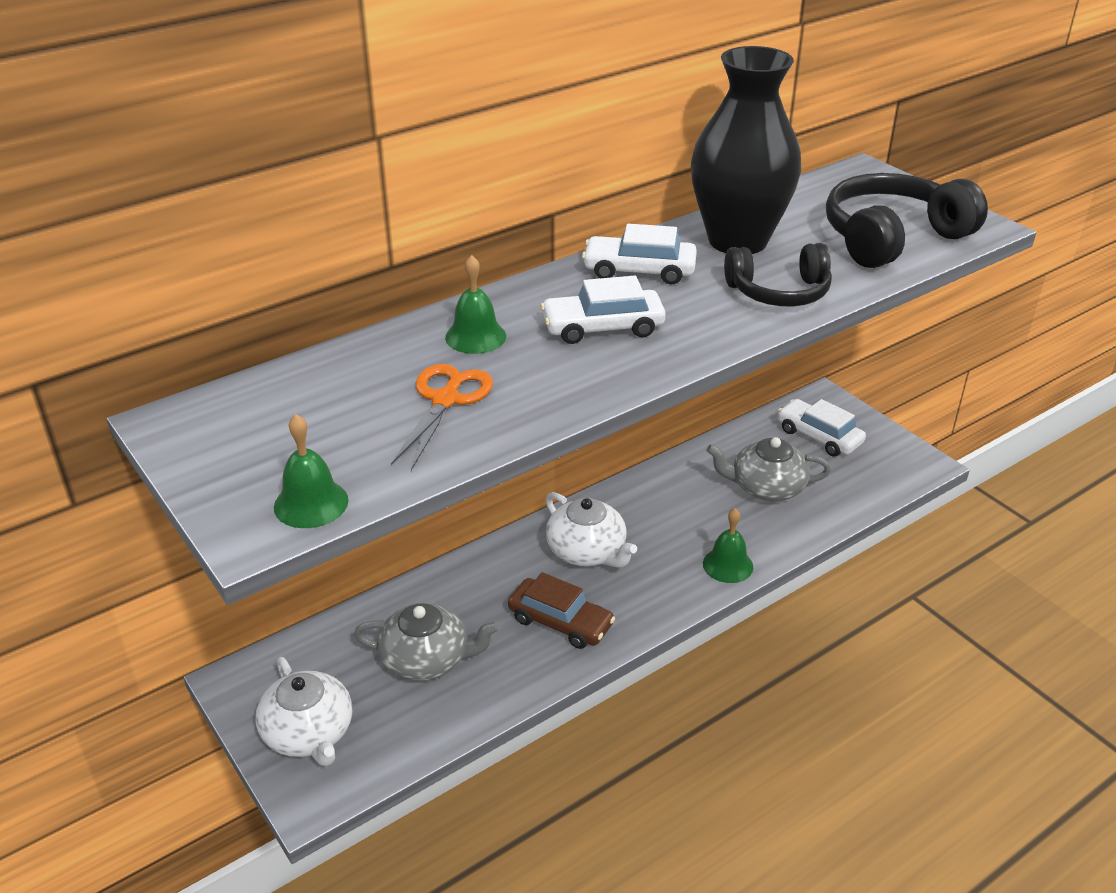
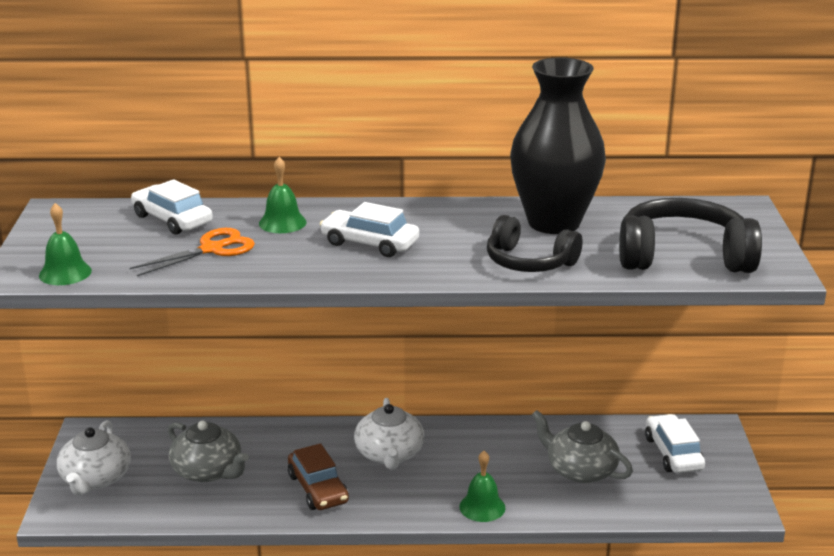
camera: 35 degrees right, 10 degrees down
(639, 270) = (450, 219): white car -> white car (172, 219)

